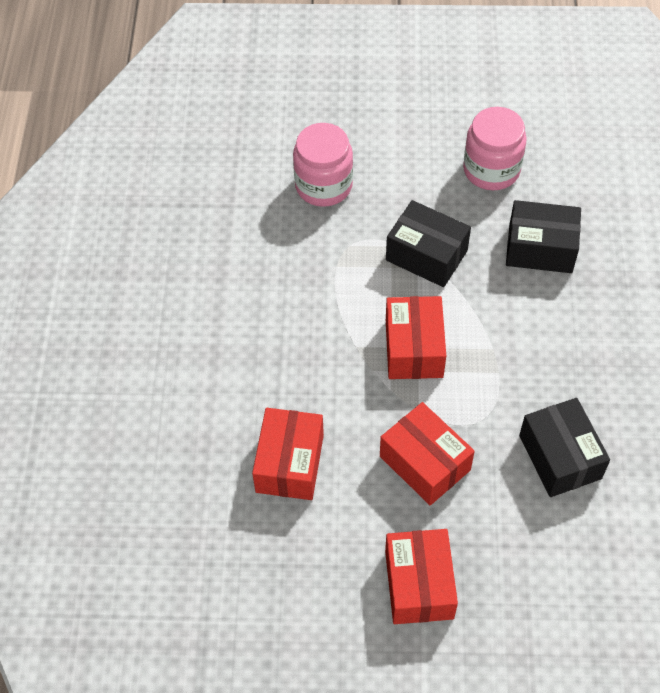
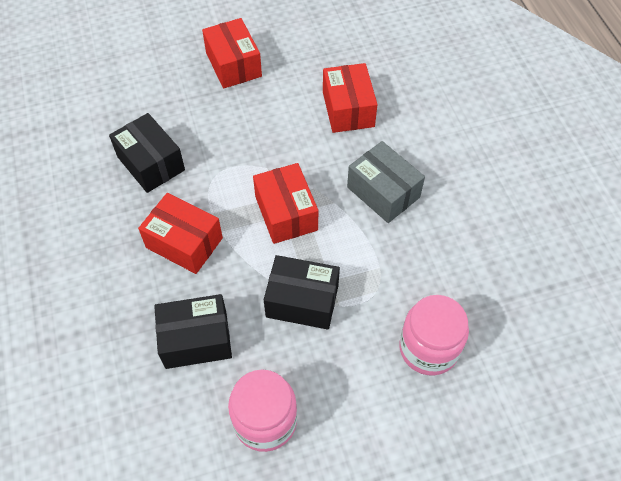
camera: 160 degrees right, 0 degrees up
(296, 342) = (383, 192): none -> grey box
(425, 463) = (251, 134): red box -> red box (184, 243)

